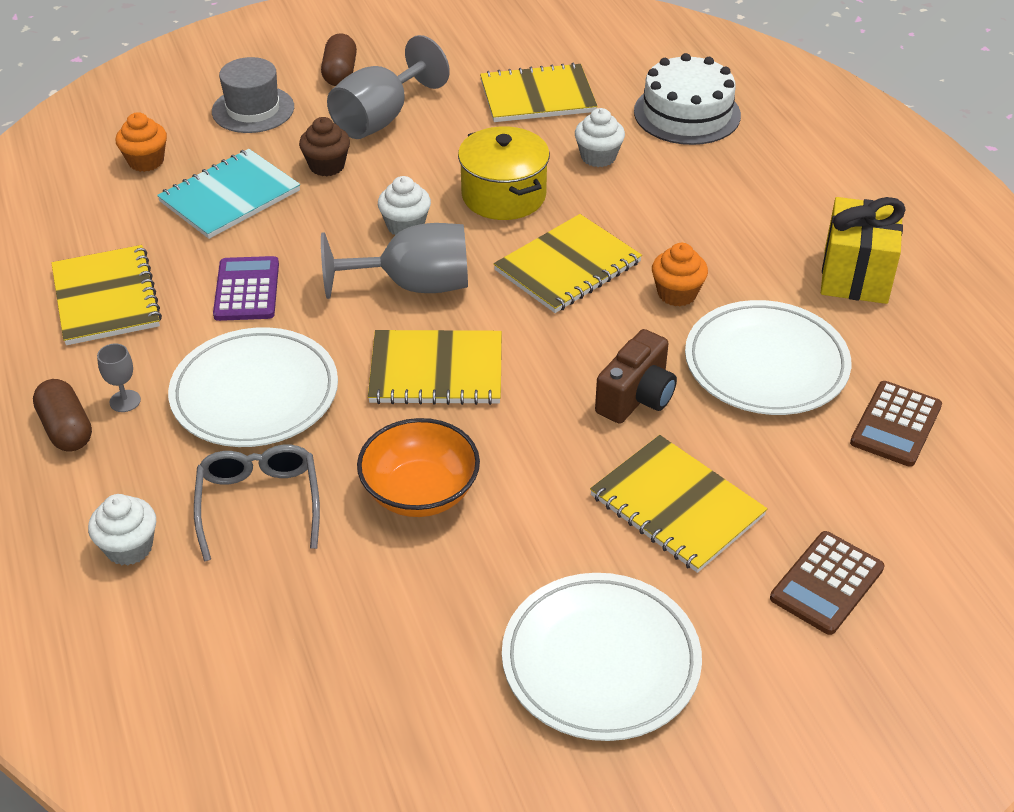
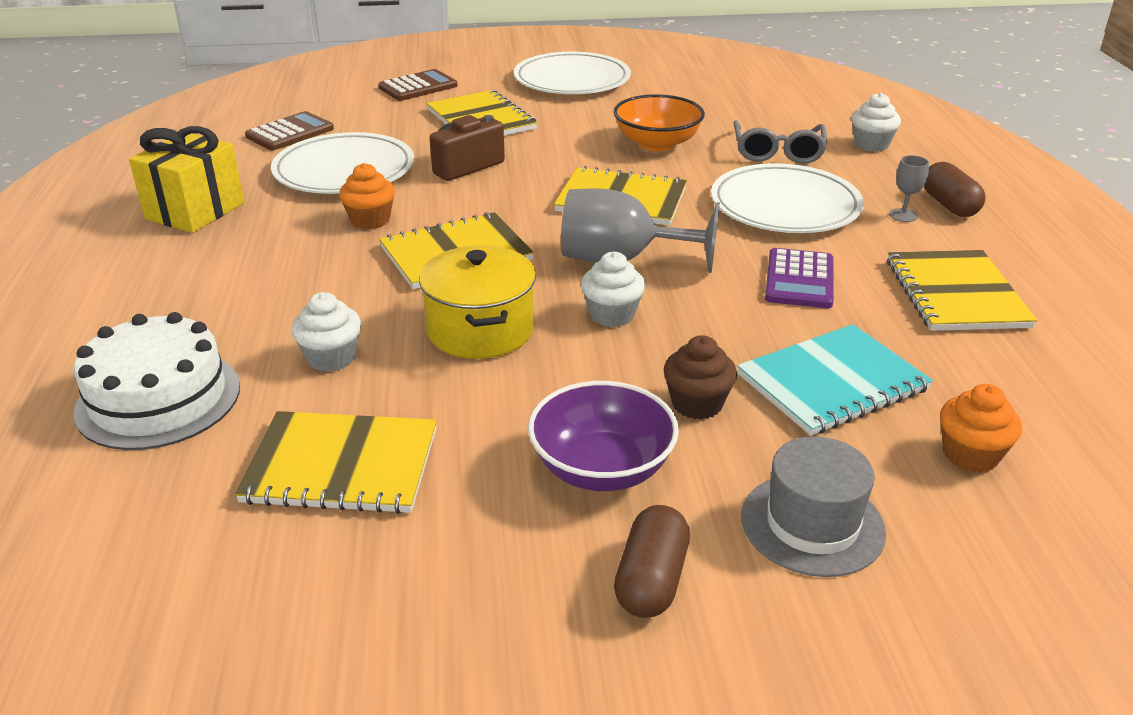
camera: 165 degrees left, 10 degrees down
(381, 118) = (602, 468): grey goblet -> purple bowl

